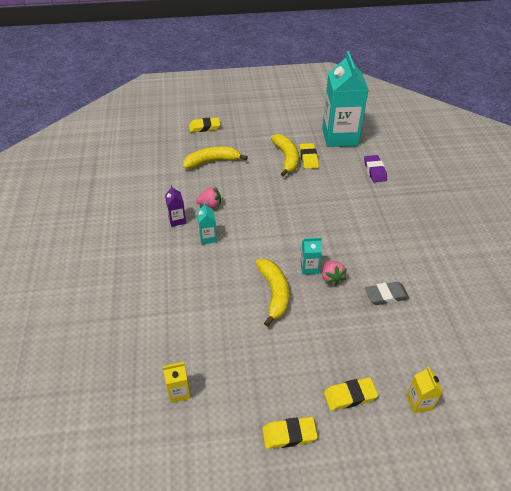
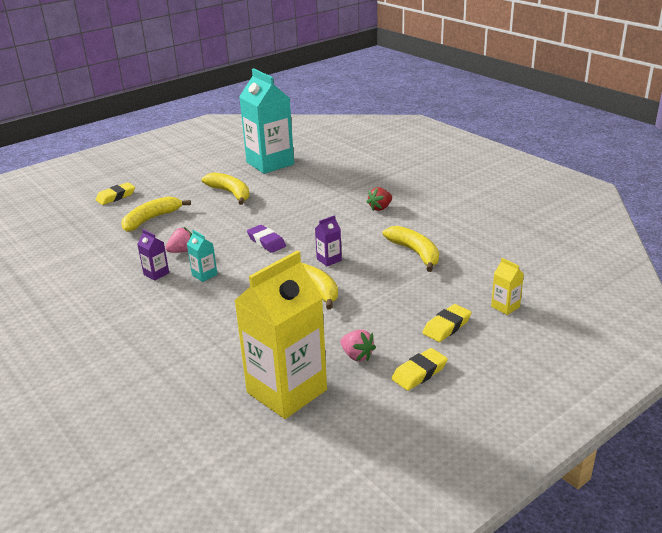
camera: 30 degrees left, 15 degrees down
(179, 392) = (286, 391): yellow carton -> yellow carton, size x2.48
(308, 158) = (253, 187): yellow eraser -> none
(309, 268) = (329, 260): turquoise carton -> purple carton
(331, 278) = (356, 259): pink strawberry -> pink strawberry (357, 356)
(375, 171) = (326, 176): purple eraser -> purple eraser (266, 242)
(386, 295) = (415, 253): grey eraser -> yellow banana
(394, 228) = (380, 208): none -> red strawberry

